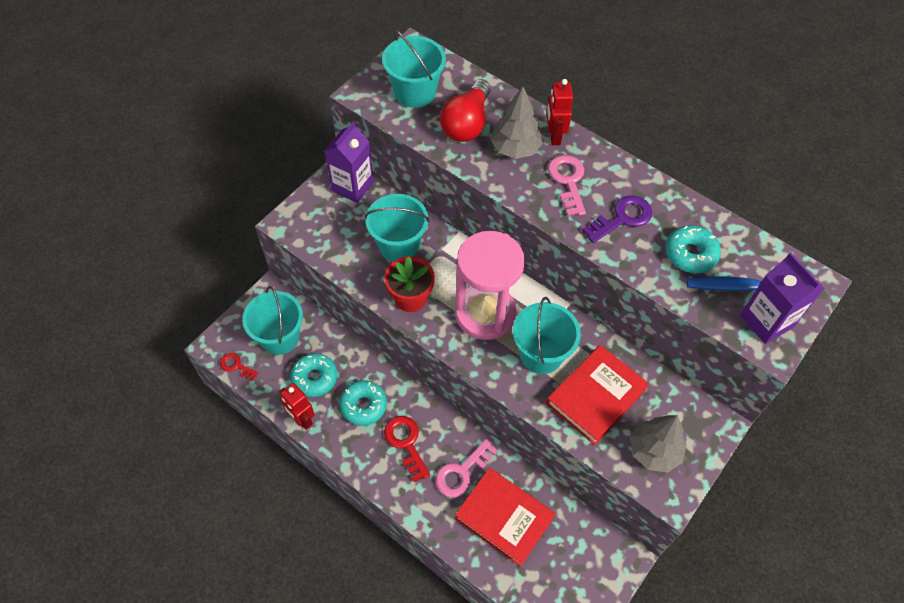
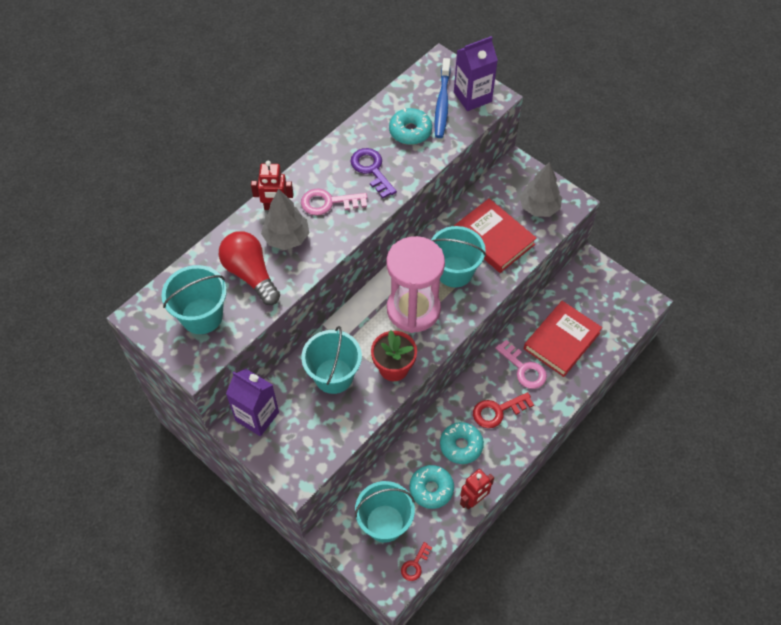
camera: 85 degrees left, 0 degrees up
(467, 123) = (250, 274): red light bulb -> red light bulb turned 150 degrees counterclockwise

